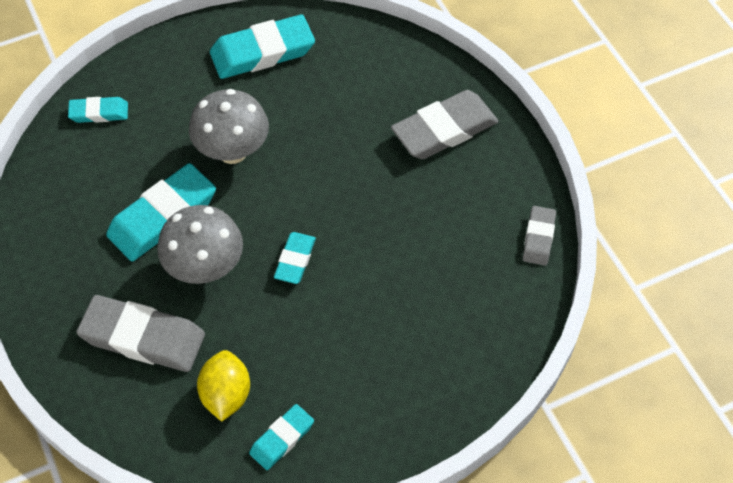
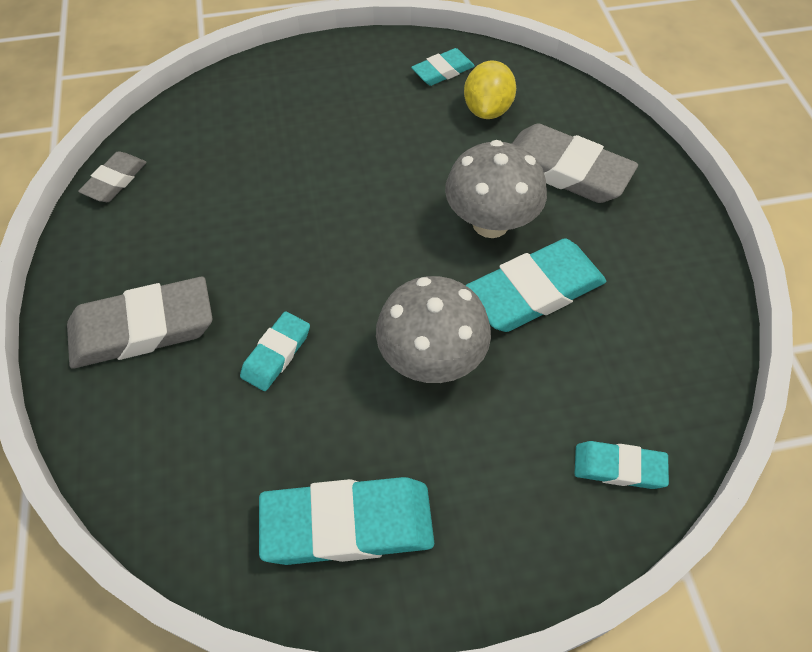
camera: 165 degrees left, 0 degrees up
(295, 260) = (388, 211): turquoise eraser -> turquoise eraser (276, 354)

